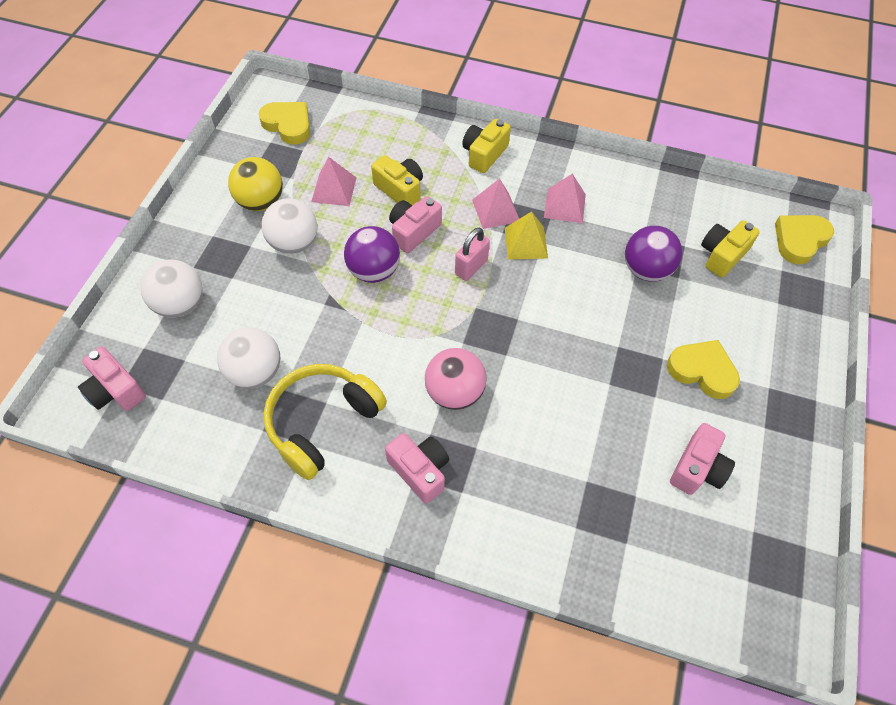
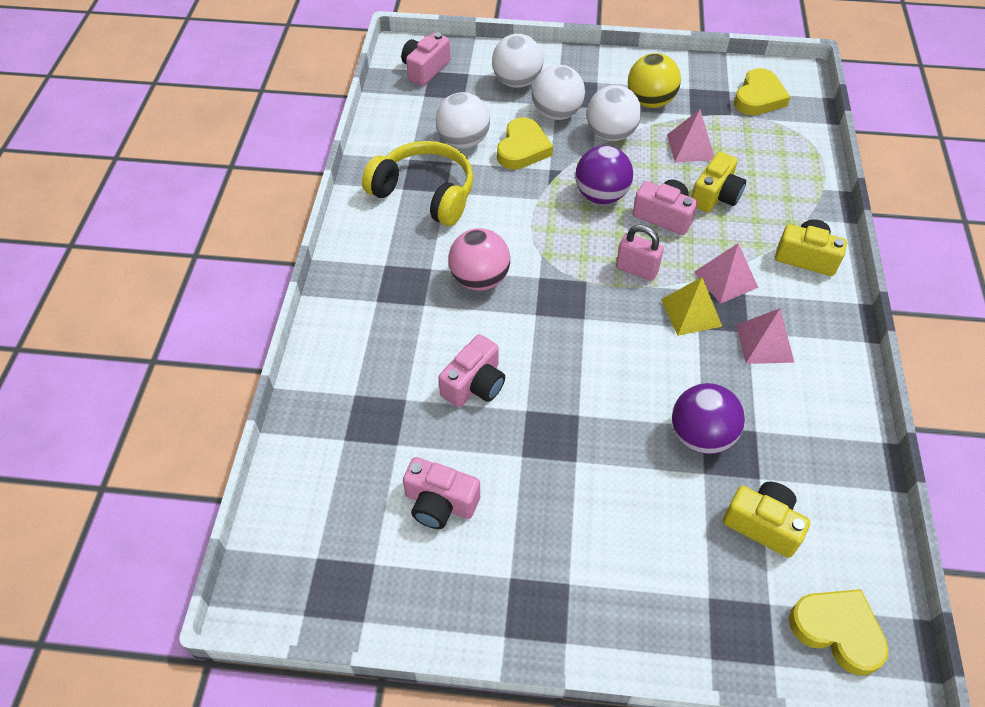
camera: 80 degrees right, 5 degrees down
(246, 280) = (556, 113): none -> white ball
(420, 471) = (392, 267): pink camera -> pink camera (474, 384)
(702, 371) = (571, 504): yellow heart -> yellow heart (523, 148)

